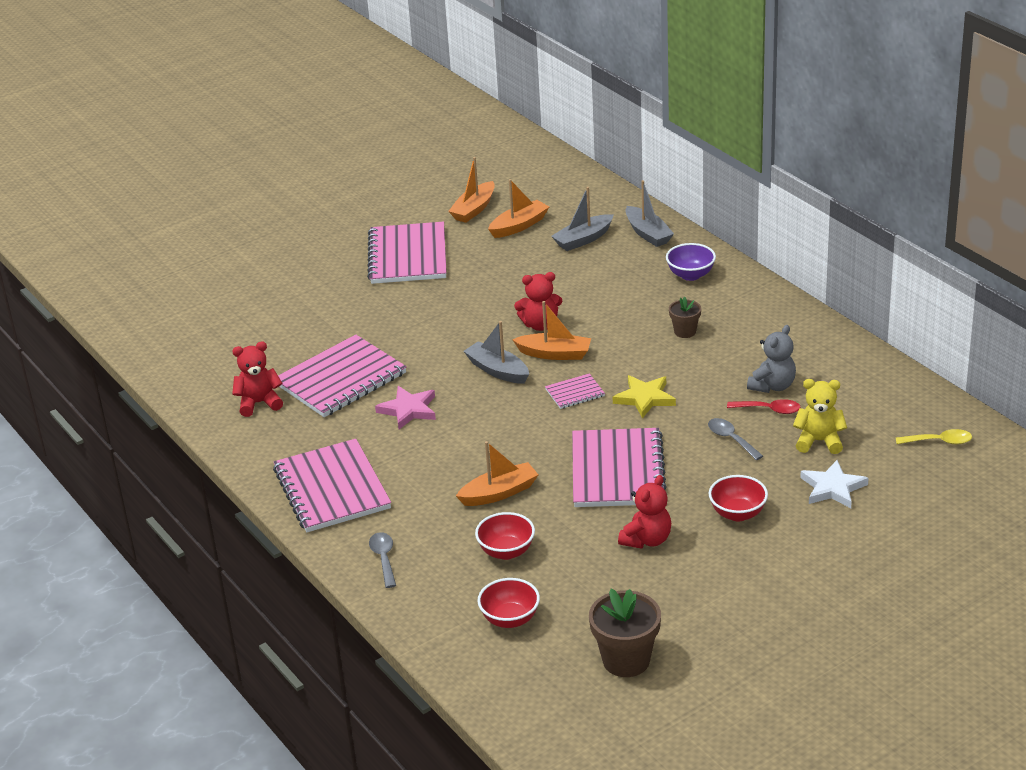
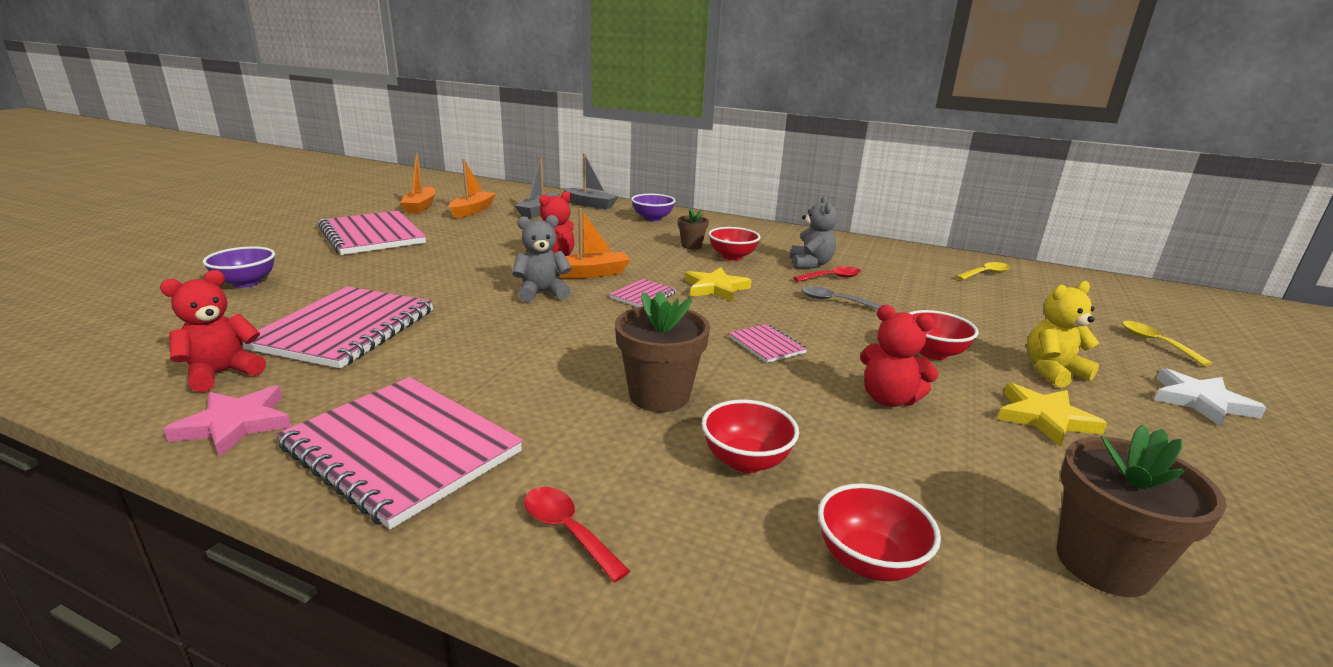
camera: 35 degrees left, 10 degrees down
(293, 308) = (246, 283): none -> purple bowl
(384, 559) = (568, 531): grey spoon -> red spoon
(408, 410) = (461, 340): pink star -> pink star (236, 424)
(497, 370) = (542, 293): grey boat -> grey teddy bear
(499, 493) = (659, 395): orange boat -> brown flower pot
(617, 471) = (766, 345): pink notebook -> pink notebook, size x0.46
(647, 540) = (889, 399): red teddy bear -> red teddy bear turned 120 degrees clockwise
(707, 358) = (732, 257): none -> red bowl
(735, 584) = (1044, 418): none -> yellow star
(819, 441) = (904, 289): yellow teddy bear -> yellow teddy bear (1053, 372)
(833, 488) = (972, 316): white star -> white star (1201, 401)
(955, 559) = (1156, 343): none -> yellow spoon

